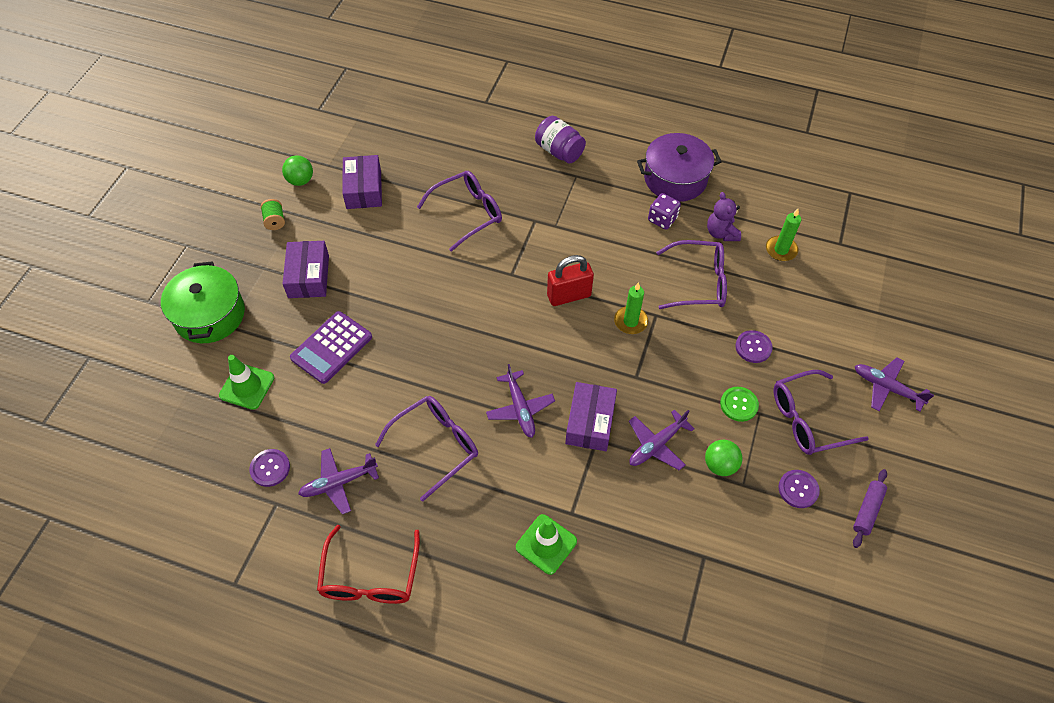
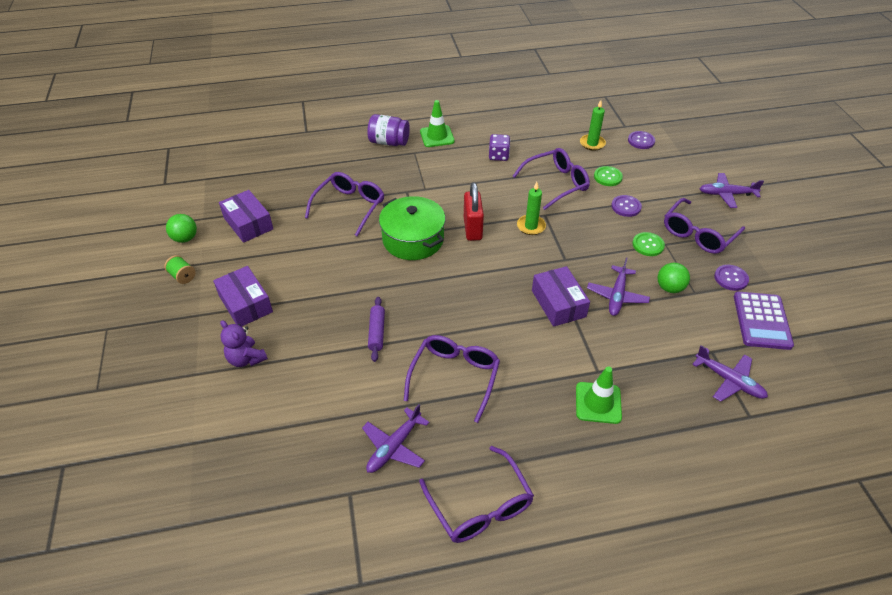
camera: 30 degrees left, 10 degrees down
(209, 315) = (170, 373): green pot -> green pot (413, 239)
(247, 386) = (250, 413): green traffic cone -> green traffic cone (437, 136)
(270, 468) = (322, 467): purple button -> purple button (641, 141)
(331, 347) = (307, 347): purple calculator -> purple calculator (762, 321)
(370, 576) = (479, 505): red glasses -> purple glasses
(520, 408) = (499, 318): purple plane -> purple plane (728, 380)
(569, 295) = (472, 228): red padlock -> red padlock turned 45 degrees counterclockwise
(675, 178) = (486, 129): purple pot -> none
(721, 233) = (545, 149): purple teddy bear -> purple teddy bear (246, 359)
(763, 301) = (607, 177): none -> green button
(867, 510) = (782, 270): purple rolling pin -> purple rolling pin (376, 332)

